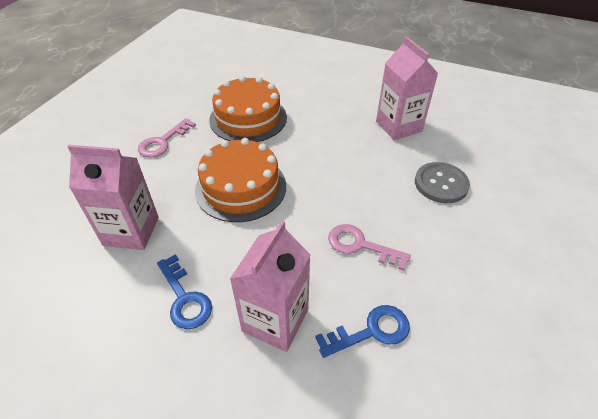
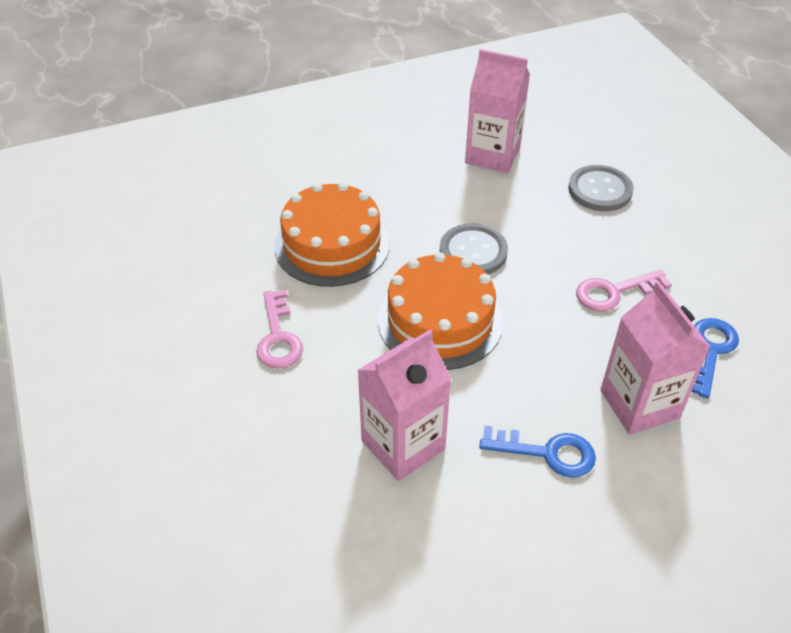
camera: 45 degrees left, 0 degrees up
(311, 166) = (473, 252): none -> grey button

